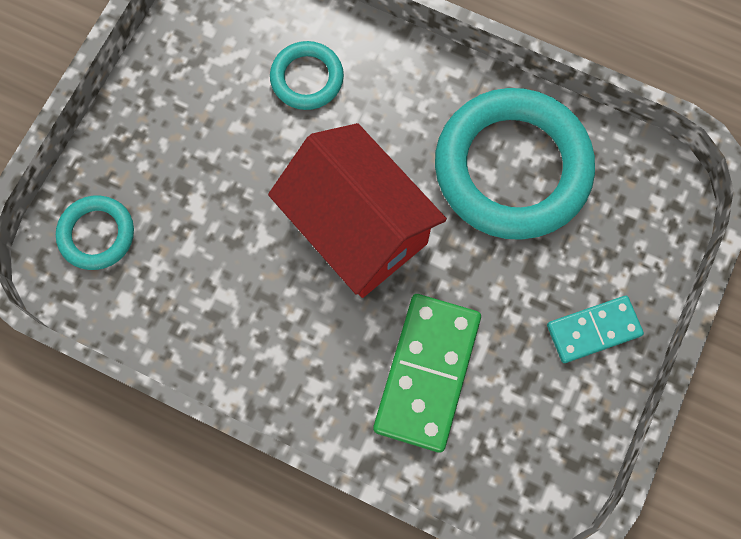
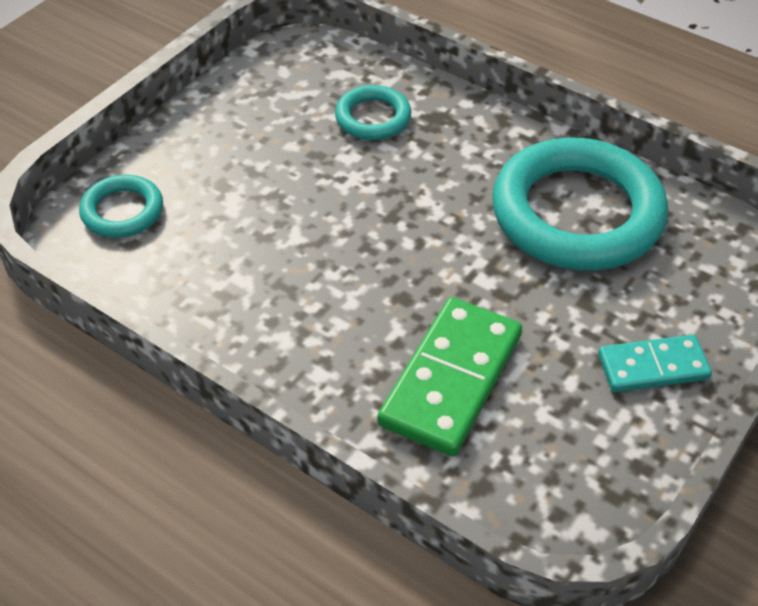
camera: 10 degrees right, 25 degrees down
(358, 229) = (399, 242): red house -> none

